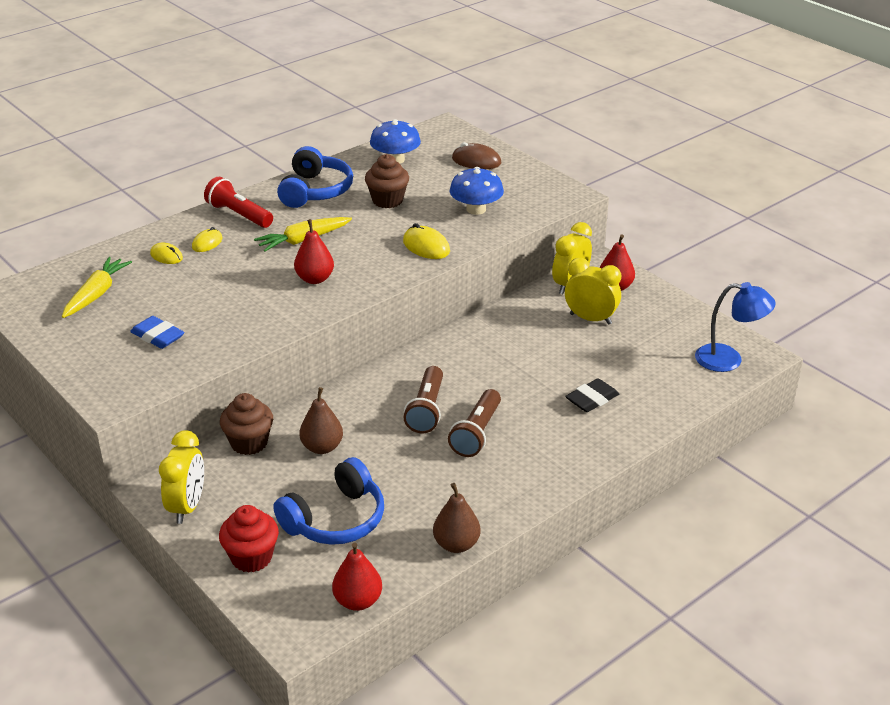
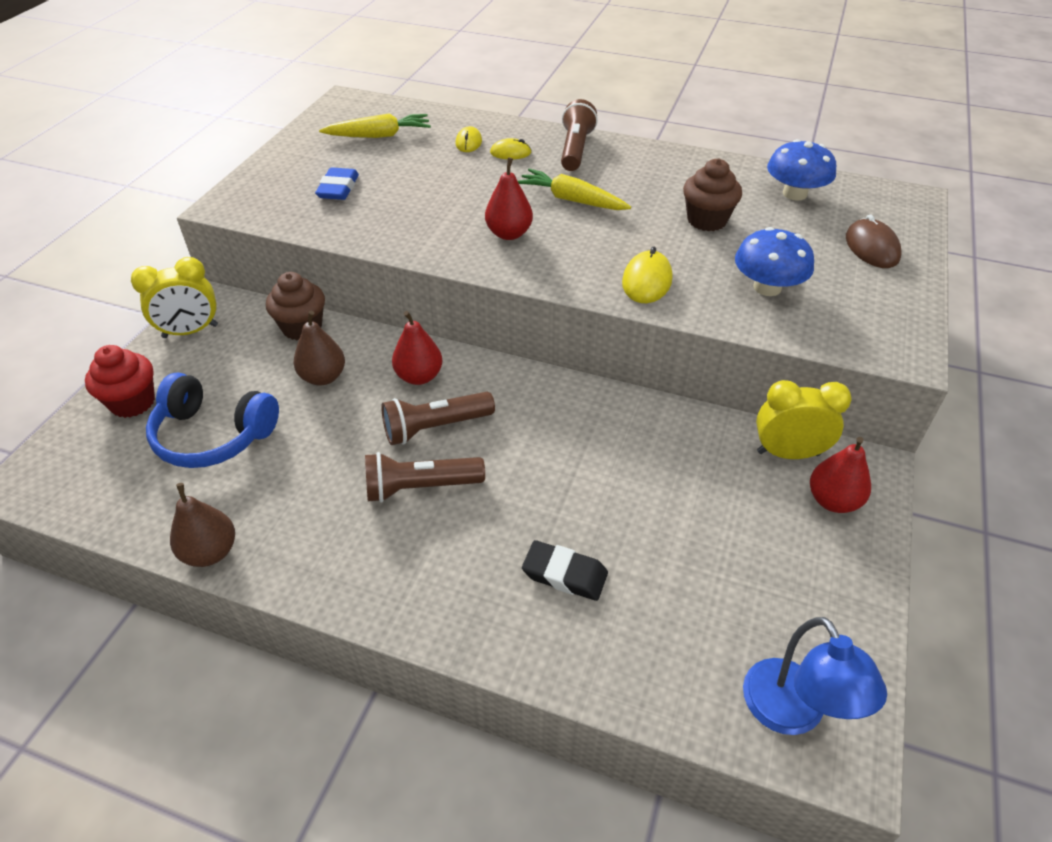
camera: 60 degrees right, 10 degrees up
(239, 215) = (575, 149): red flashlight -> brown flashlight
(315, 191) = (669, 172): blue headphones -> none
(358, 601) = (89, 507): red pear -> red pear (419, 376)
(590, 319) = (736, 503): yellow clock -> none

